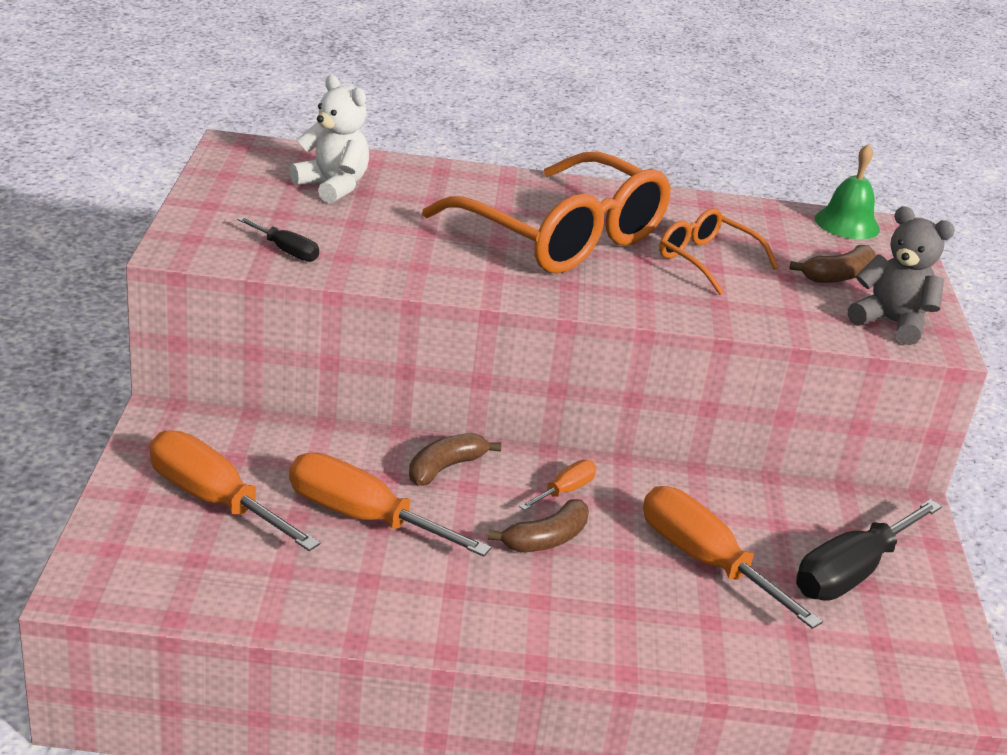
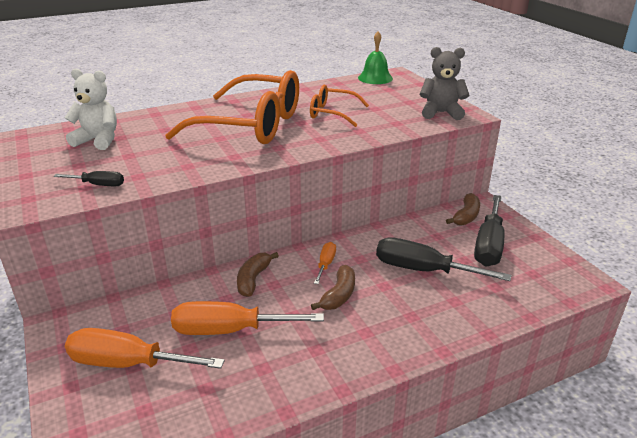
camera: 25 degrees left, 0 degrees up
(704, 561) = (423, 270): orange screwdriver -> black screwdriver
(838, 276) = (397, 101): brown banana -> brown banana (466, 216)

